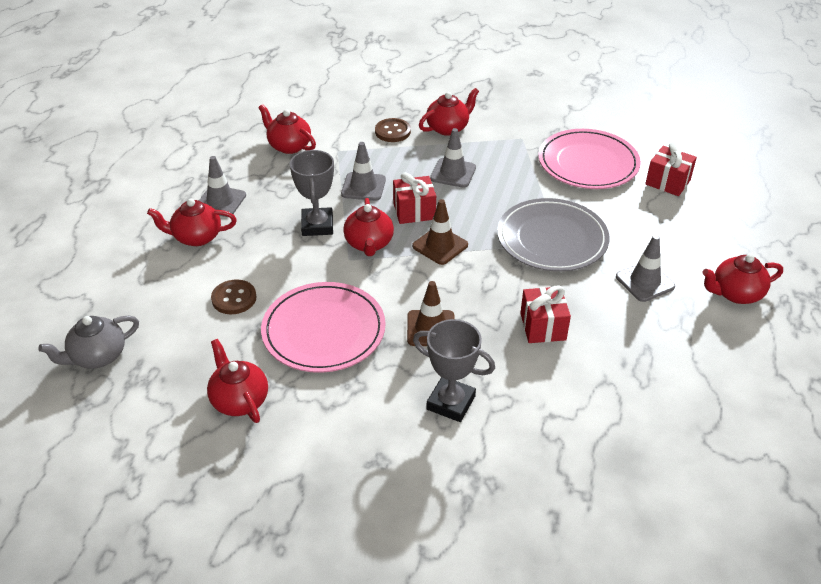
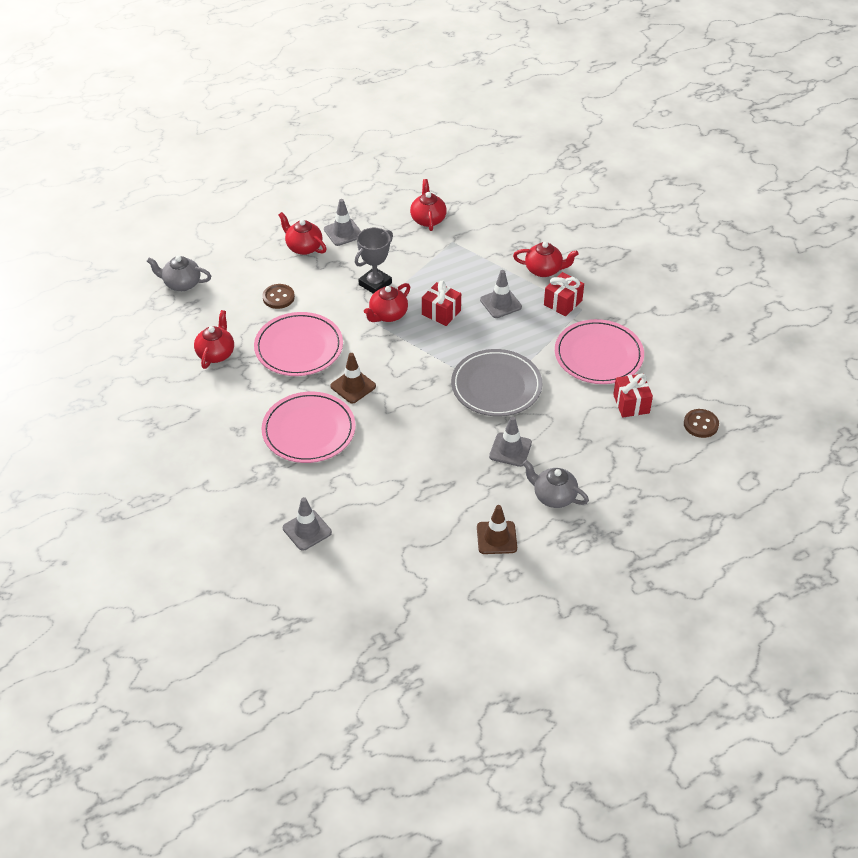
camera: 45 degrees right, 5 degrees up
(363, 187) = (434, 276): grey traffic cone -> grey traffic cone (307, 530)
(392, 131) = (505, 249): brown button -> brown button (701, 424)
(440, 246) = (425, 344): brown traffic cone -> brown traffic cone (496, 538)
(451, 403) = (309, 430): grey trophy -> pink plate
(543, 326) = (412, 429): red gift -> red gift (563, 303)
(735, 294) = (553, 496): red teapot -> grey teapot

